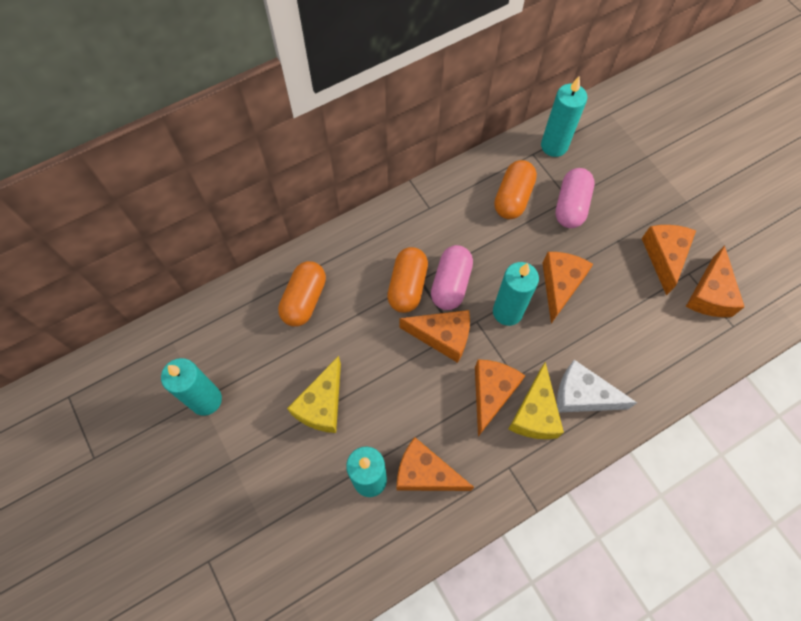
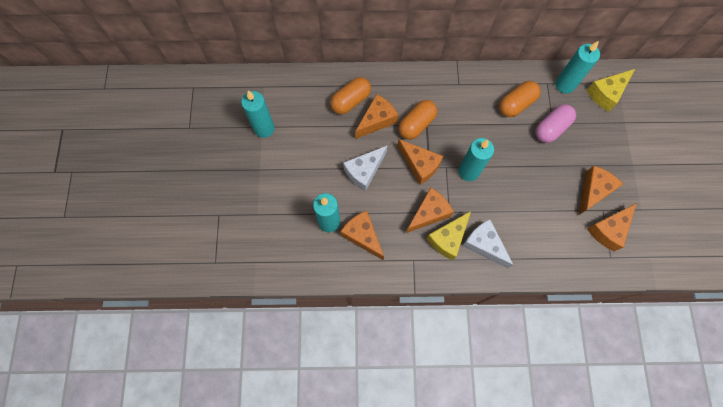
camera: 30 degrees right, 5 degrees up
(322, 405) = (326, 166): yellow cheese -> yellow cheese (606, 93)
(376, 384) = (364, 171): none -> white cheese
(450, 284) = (443, 137): pink capsule -> none
(560, 285) = (512, 173): orange cheese -> orange cheese (377, 120)

